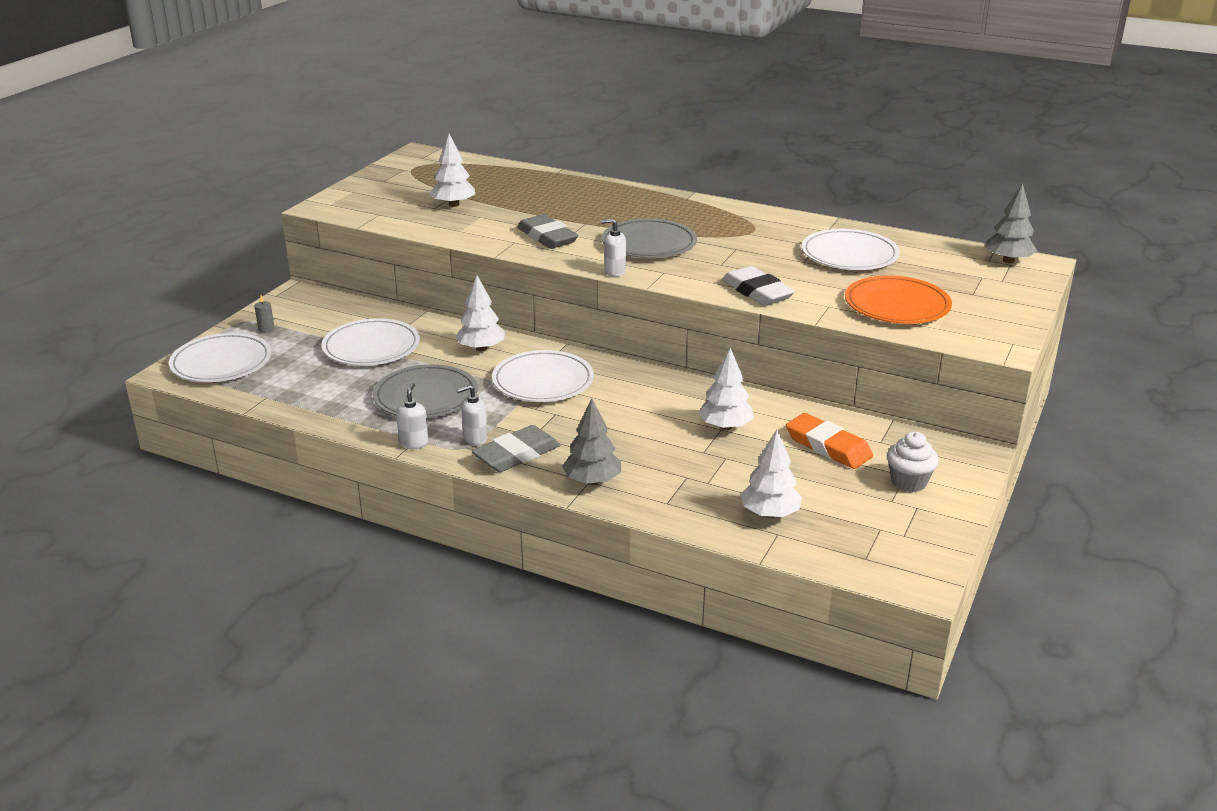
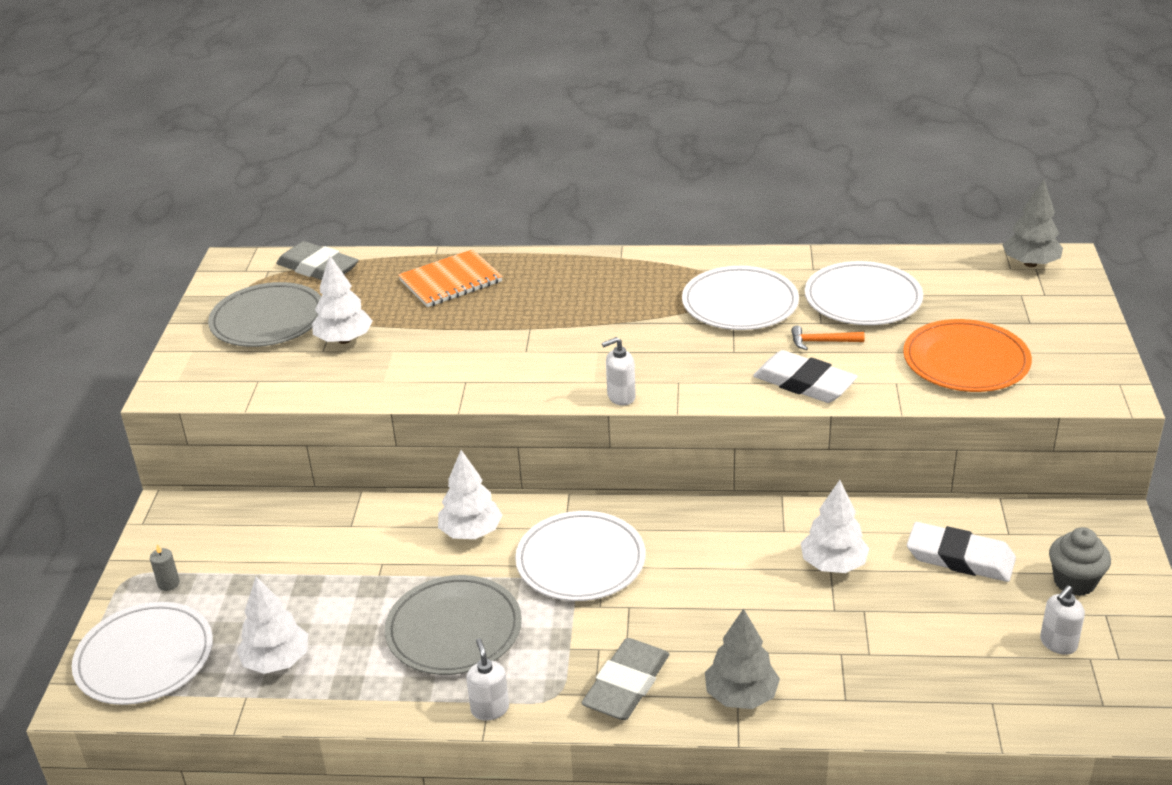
camera: 20 degrees left, 5 degrees up
(371, 347) = (330, 571): white plate -> white plate (740, 303)
(475, 438) = (560, 677): white soap dispenser -> white soap dispenser (1058, 643)
(547, 237) = (500, 363): grey eraser -> grey eraser (318, 268)
(553, 188) = (450, 281): none -> orange notebook
(649, 244) = (629, 341): grey plate -> grey plate (268, 320)
(769, 514) = (965, 676): white tree -> white tree (276, 661)
(793, 272) = (822, 342): none -> orange hammer
(828, 446) = (960, 558): orange eraser -> white eraser
(908, 482) = (1074, 582): white cupcake -> grey cupcake

